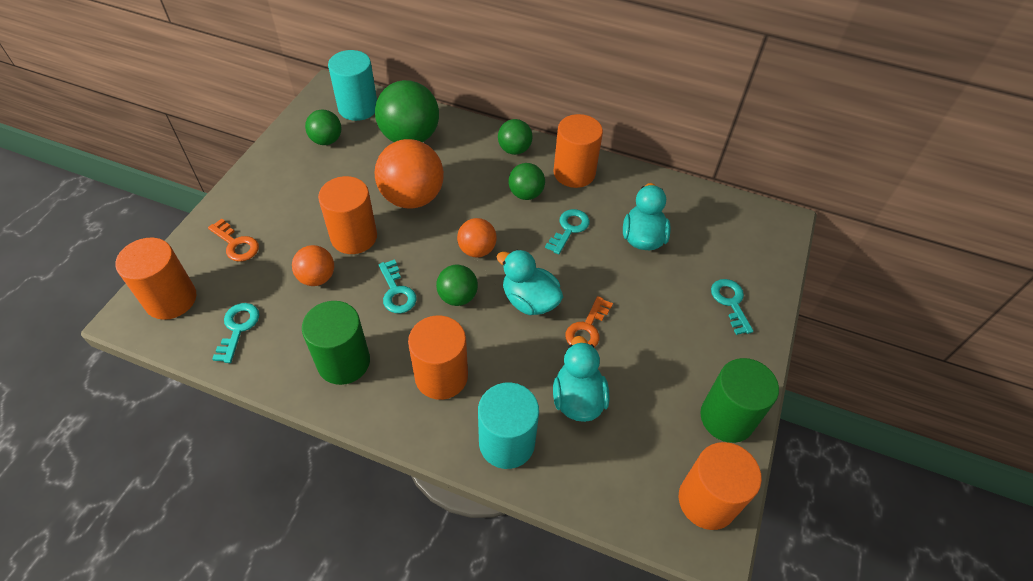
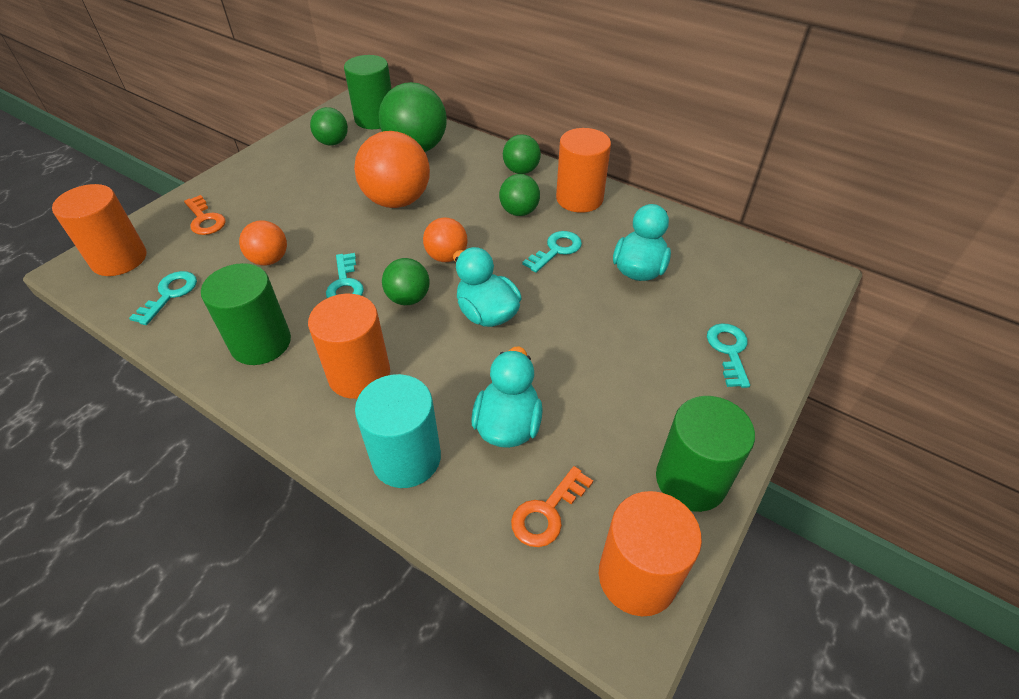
camera: 15 degrees right, 5 degrees down
(354, 237) = (323, 228): orange cylinder -> none
(358, 108) = (375, 119): turquoise cylinder -> green cylinder
(587, 329) = (544, 352): orange key -> orange key (547, 512)

